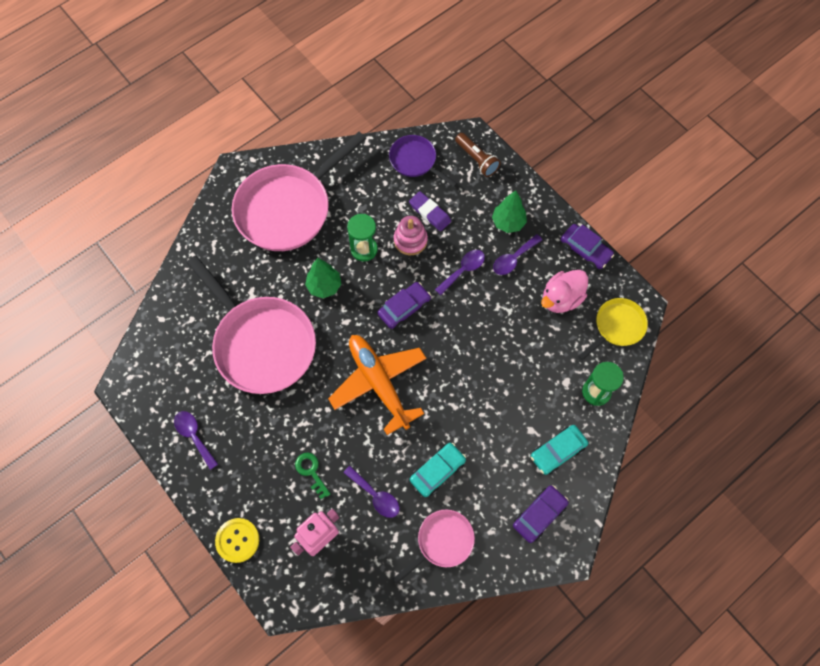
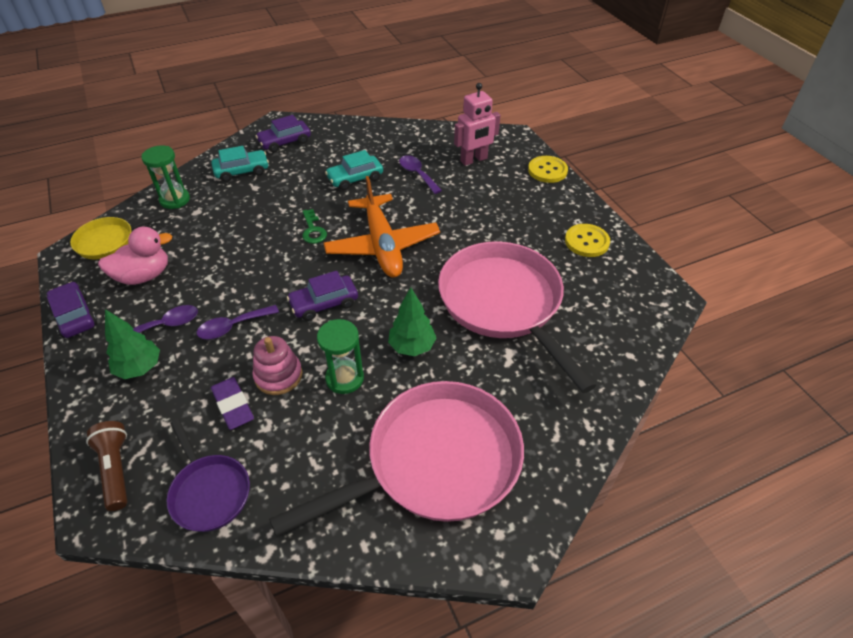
camera: 165 degrees left, 20 degrees down
(194, 436) = (586, 241): purple spoon -> yellow button
(311, 472) = (471, 197): green key -> green key (313, 230)
(442, 542) = (372, 142): pink pan -> none

